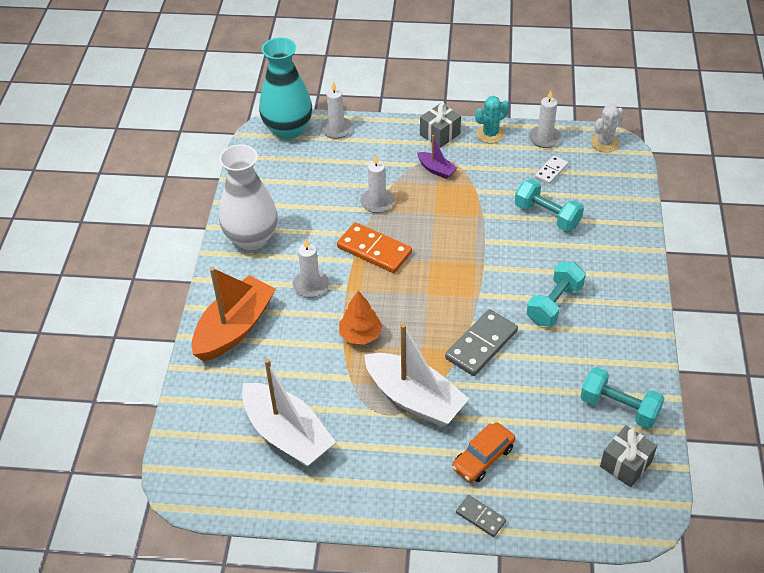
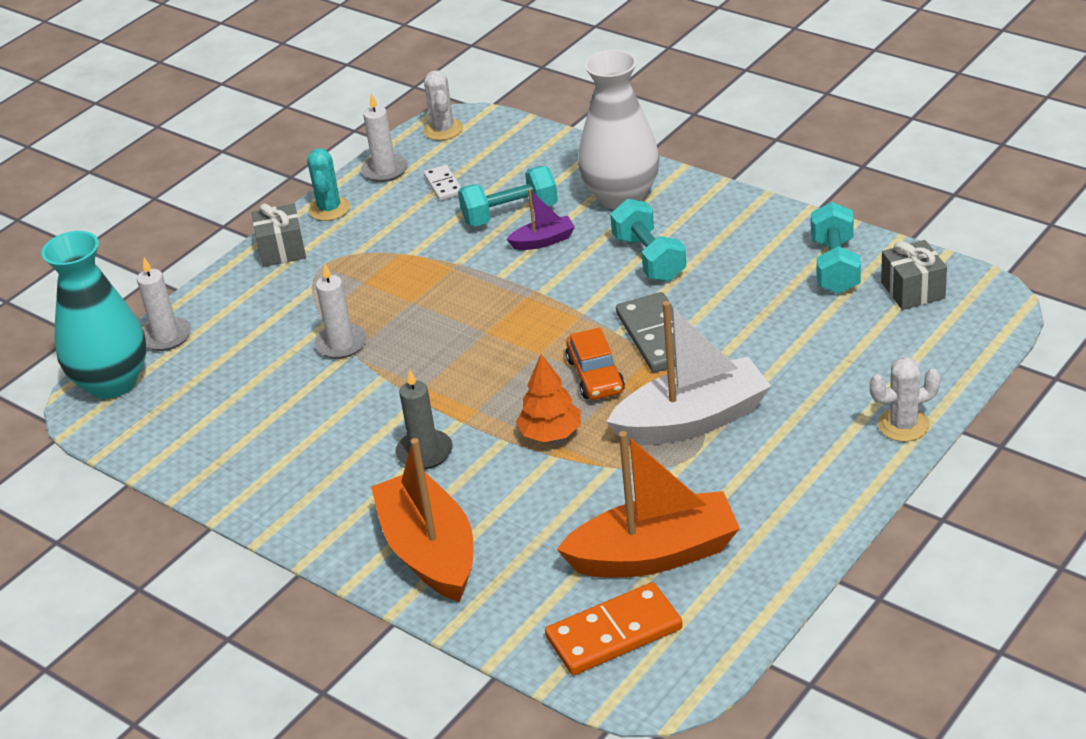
camera: 55 degrees left, 10 degrees down
(251, 238) = (281, 484): white vase -> white vase (621, 197)
(287, 434) = (654, 554): white boat -> orange boat
(311, 285) = (424, 452): white candle -> grey candle
(374, 250) = (421, 374): orange domino -> orange domino (614, 633)
(436, 170) = (340, 274): purple boat -> purple boat (543, 241)
(480, 517) = (903, 425): grey domino -> white cactus
(483, 457) = (823, 394): orange car -> orange car (595, 376)
(619, 407) = (835, 266): turquoise dumbbell -> turquoise dumbbell turned 60 degrees counterclockwise

